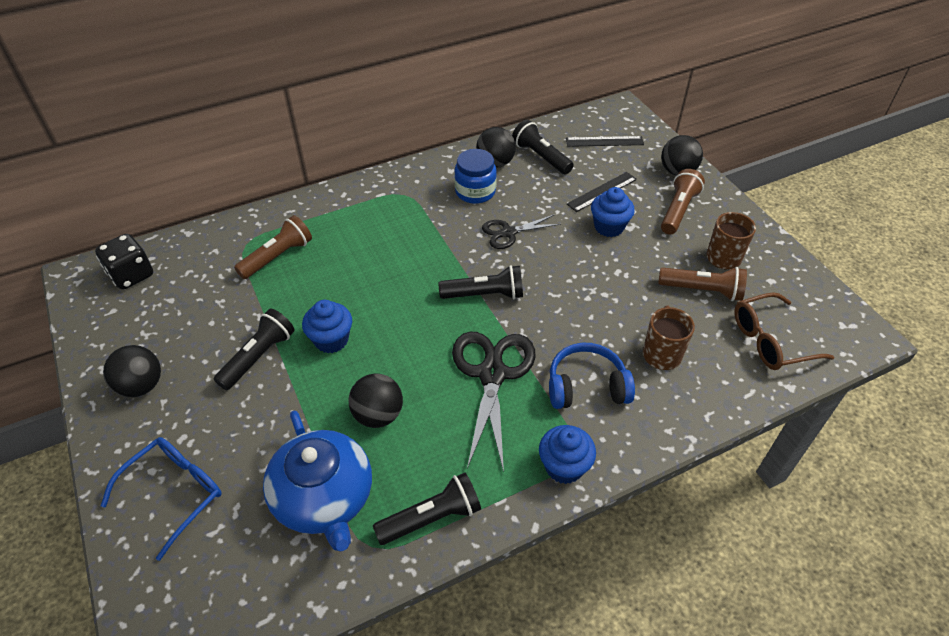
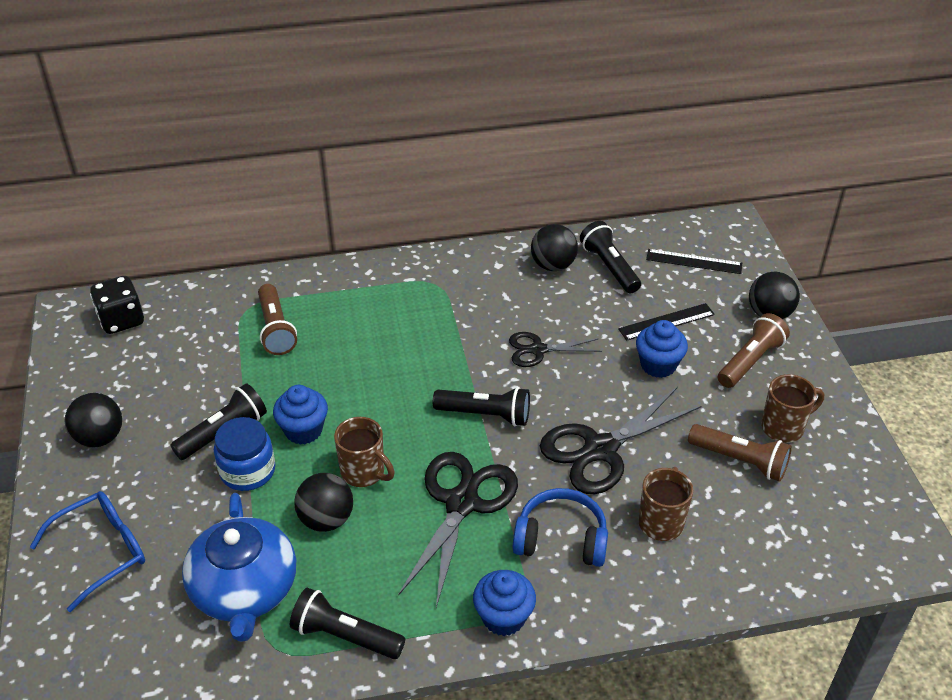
camera: 15 degrees right, 5 degrees down
(277, 257) = (276, 329): brown flashlight -> brown flashlight turned 105 degrees clockwise
(398, 366) = (364, 472): none -> brown mug
(431, 518) = (345, 636): black flashlight -> black flashlight turned 150 degrees counterclockwise
(475, 191) = (517, 295): blue jar -> blue jar (247, 471)
(590, 304) = (600, 449): none -> black scissors
(770, 340) = (797, 534): brown glasses -> none

